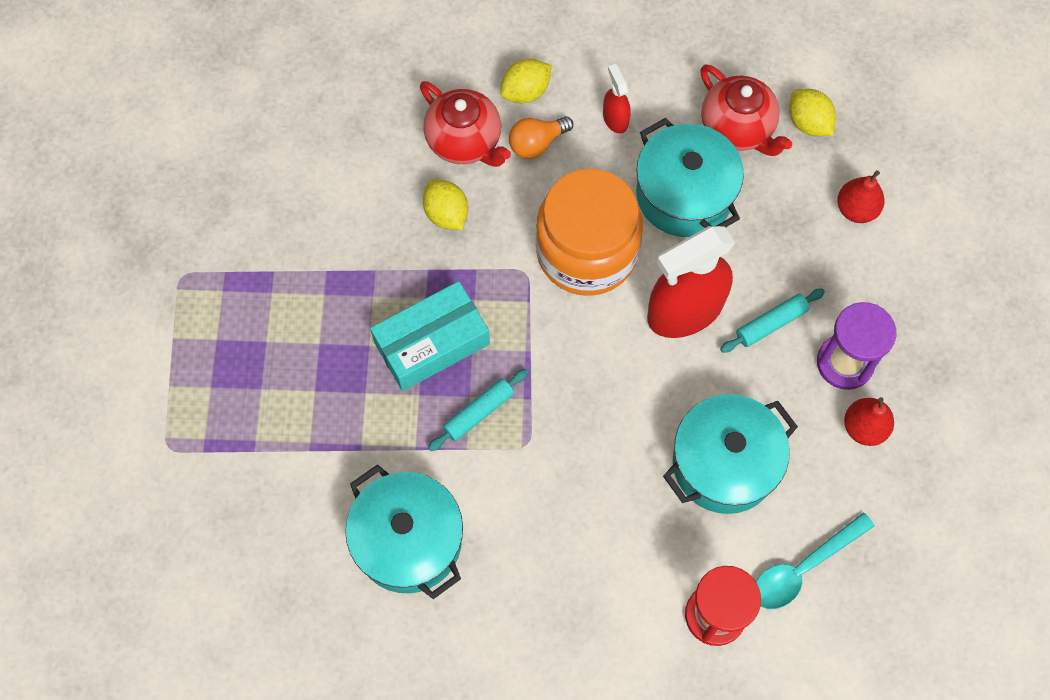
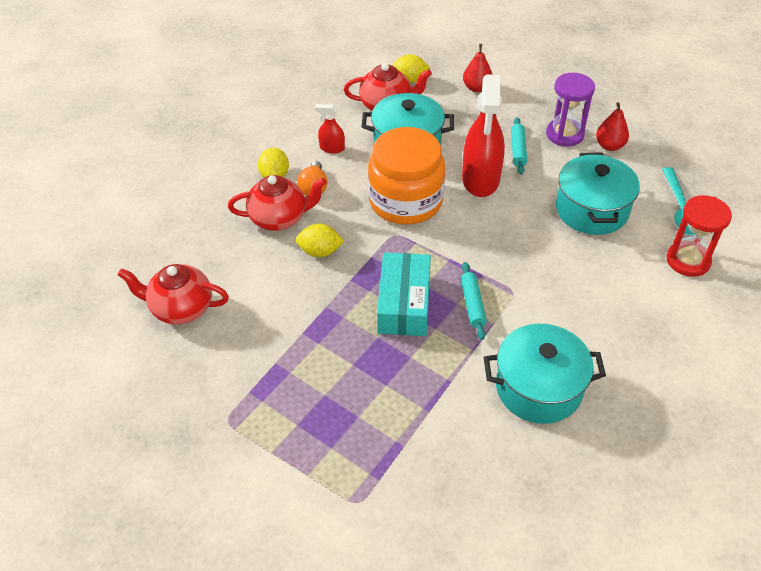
camera: 55 degrees left, 20 degrees down
(280, 139) = (181, 308): none -> red teapot

